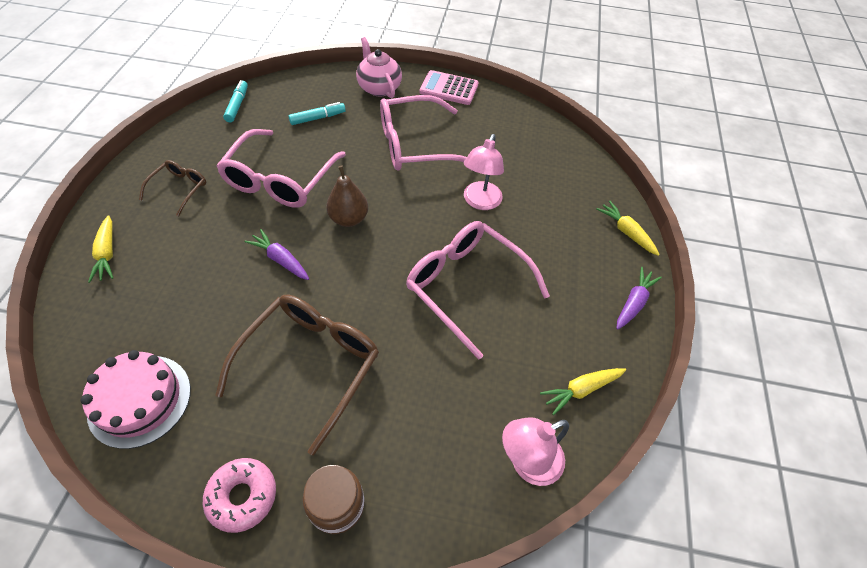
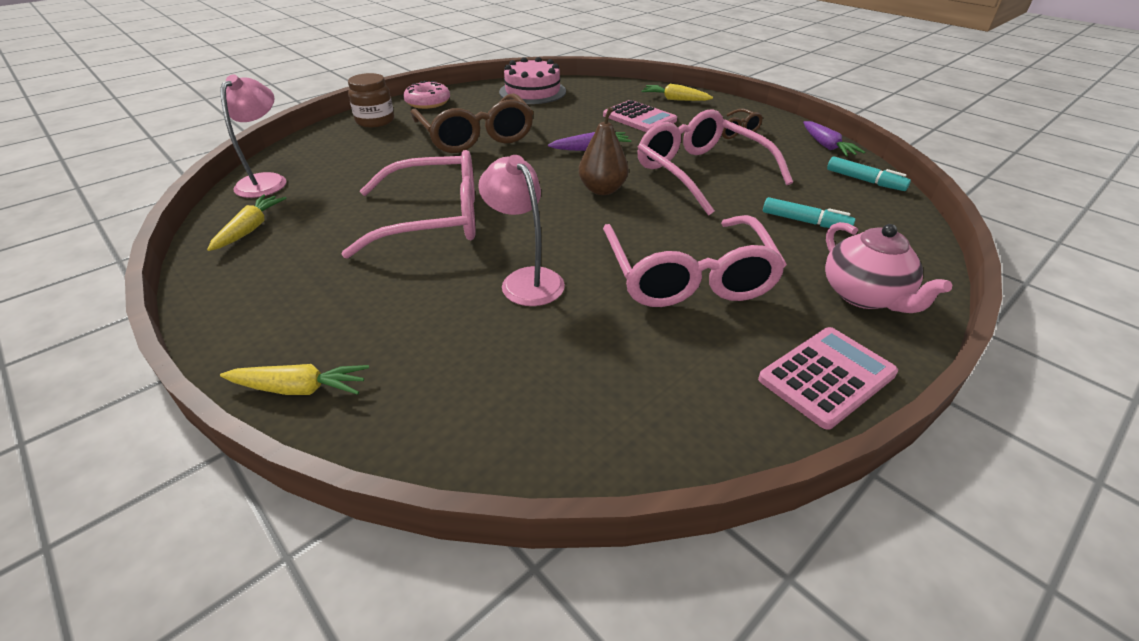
camera: 130 degrees right, 15 degrees down
(181, 259) = (639, 118): none -> pink calculator
(318, 118) = (805, 222): turquoise marker -> turquoise marker turned 75 degrees counterclockwise
(379, 87) = (864, 295): pink teapot -> pink teapot turned 60 degrees clockwise
(416, 145) = (687, 275): pink glasses -> pink glasses turned 150 degrees clockwise
(633, 303) = (233, 317): purple carrot -> purple carrot (826, 146)

